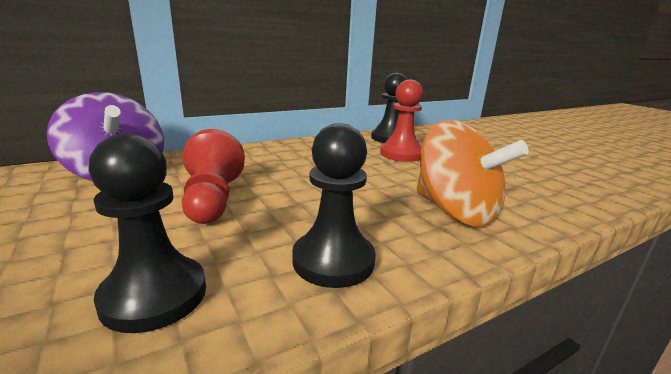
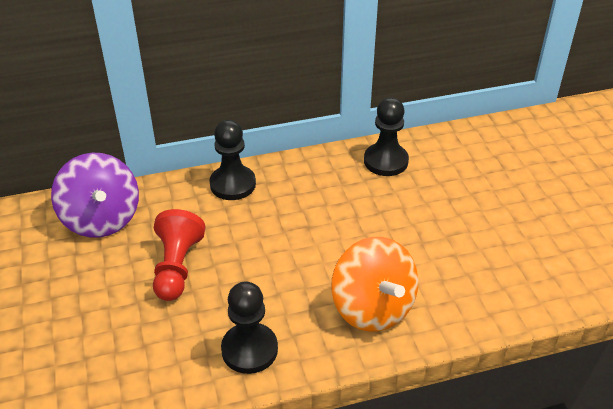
camera: 15 degrees right, 20 degrees up
(154, 295) = (137, 362): black pawn -> black pawn (233, 184)
(401, 154) = (379, 201): red pawn -> none

